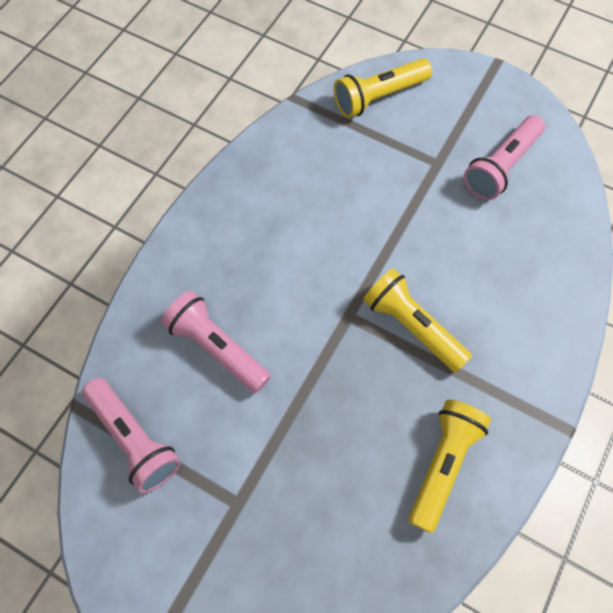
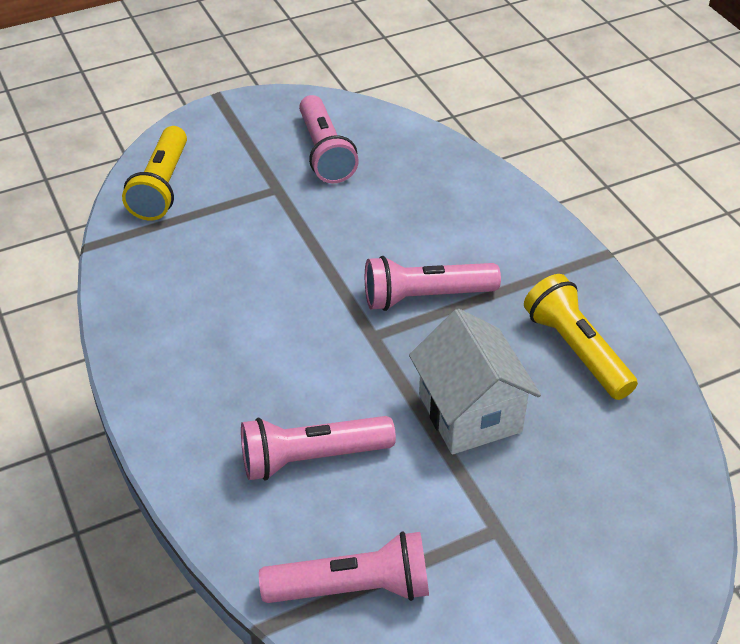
camera: 55 degrees left, 20 degrees down
(326, 424) = (469, 413): none -> white house
(412, 326) = (425, 297): yellow flashlight -> pink flashlight

